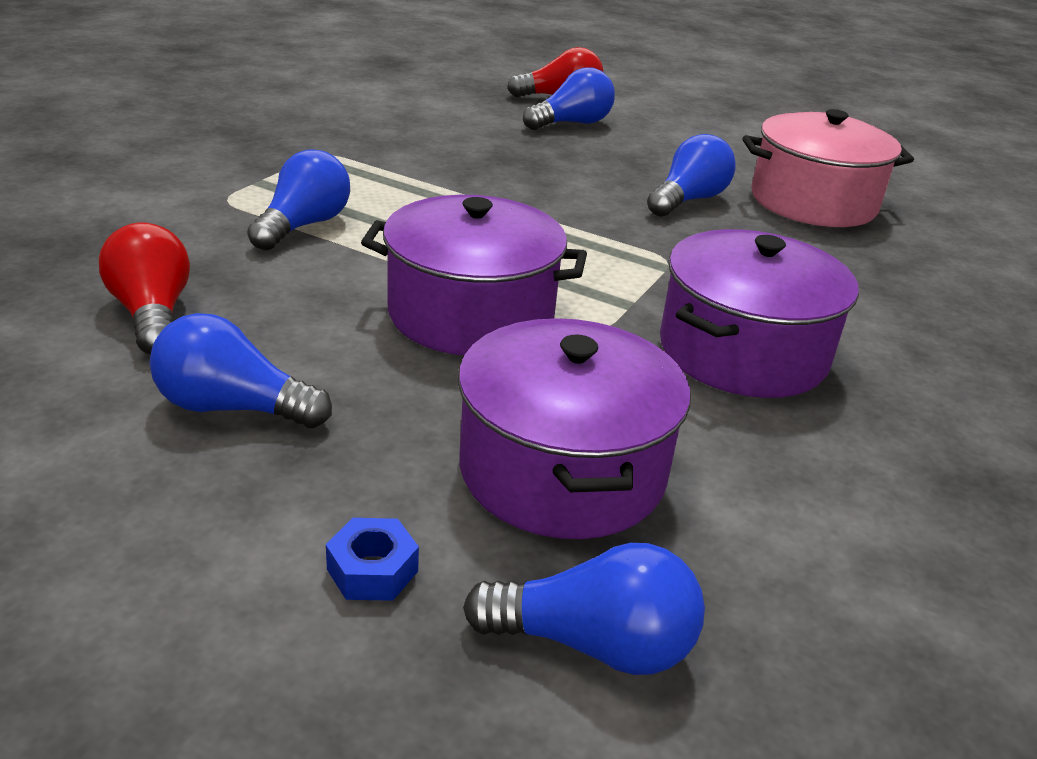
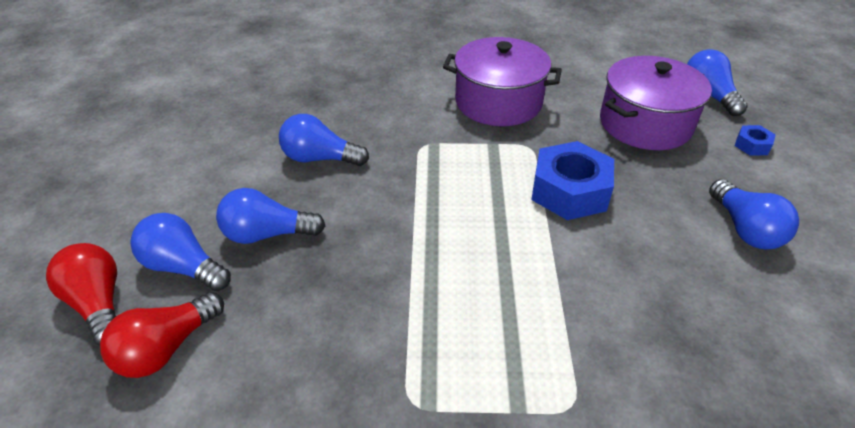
camera: 115 degrees left, 10 degrees up
(152, 314) = (738, 318): red light bulb -> red light bulb (166, 348)
(303, 225) = (558, 323): blue light bulb -> blue light bulb (267, 234)
(471, 314) = (569, 191): purple pot -> blue nut
(813, 202) = (275, 112): pink pot -> none

